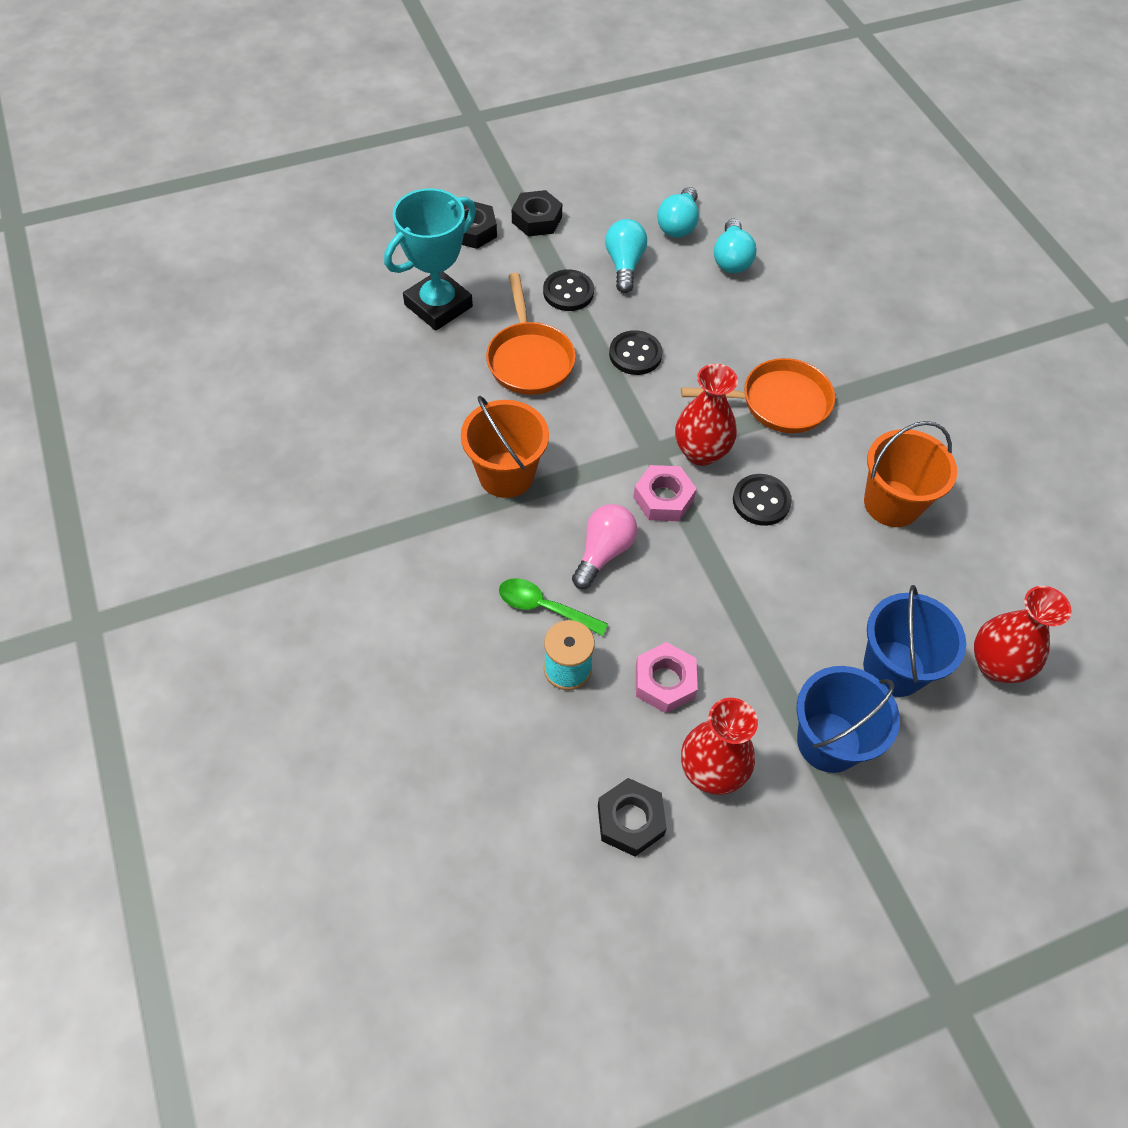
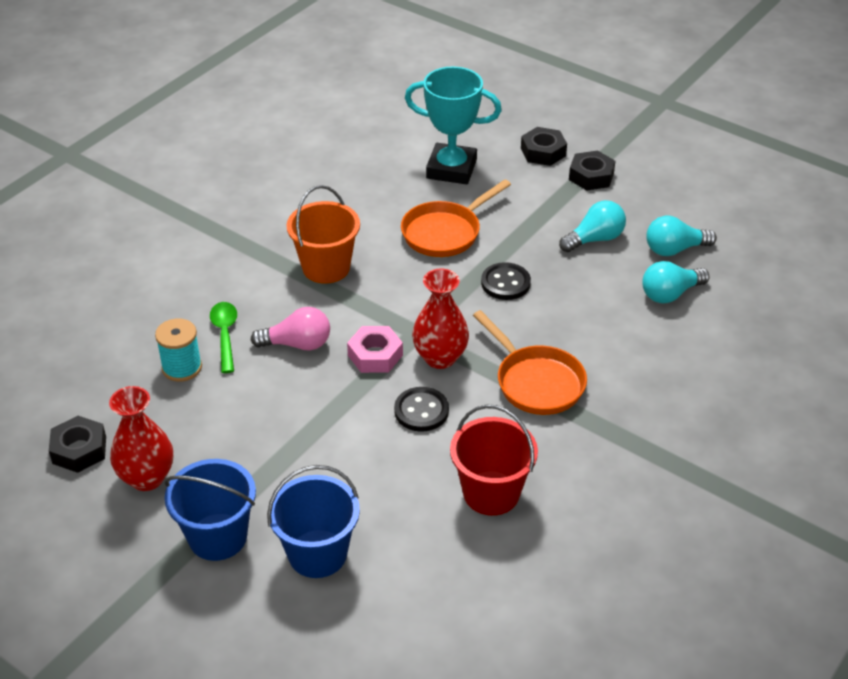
camera: 60 degrees right, 15 degrees down
(568, 292) = (533, 223): black button -> none
(664, 681) = (207, 422): pink nut -> none
(891, 503) = (491, 493): orange bucket -> red bucket
(996, 665) = (372, 623): red vase -> none

